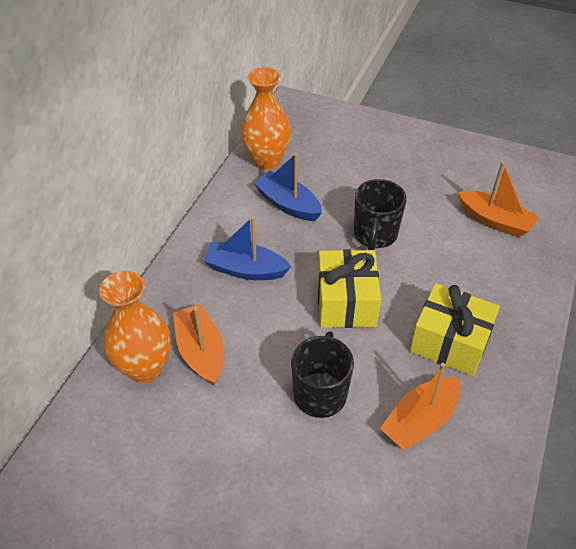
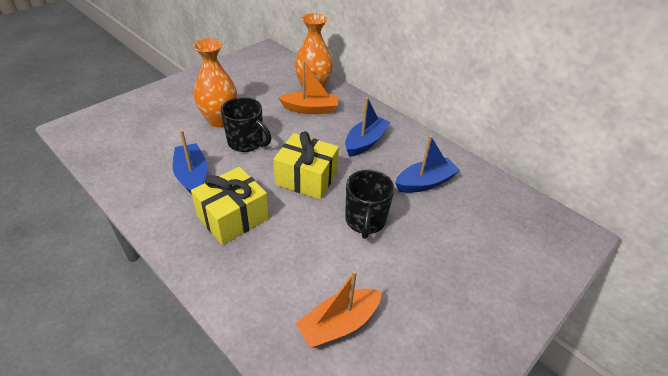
camera: 110 degrees right, 5 degrees down
(266, 161) = (487, 187): orange vase -> orange vase (219, 120)
(375, 235) = (365, 221): black mug -> black mug turned 120 degrees counterclockwise
(420, 420) = (192, 176): orange boat -> blue boat

